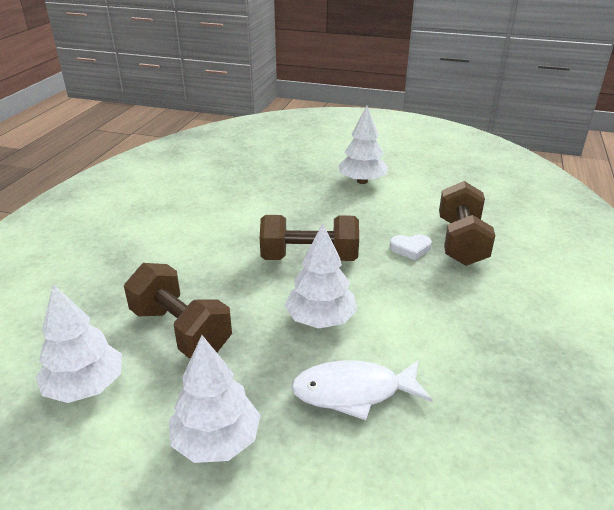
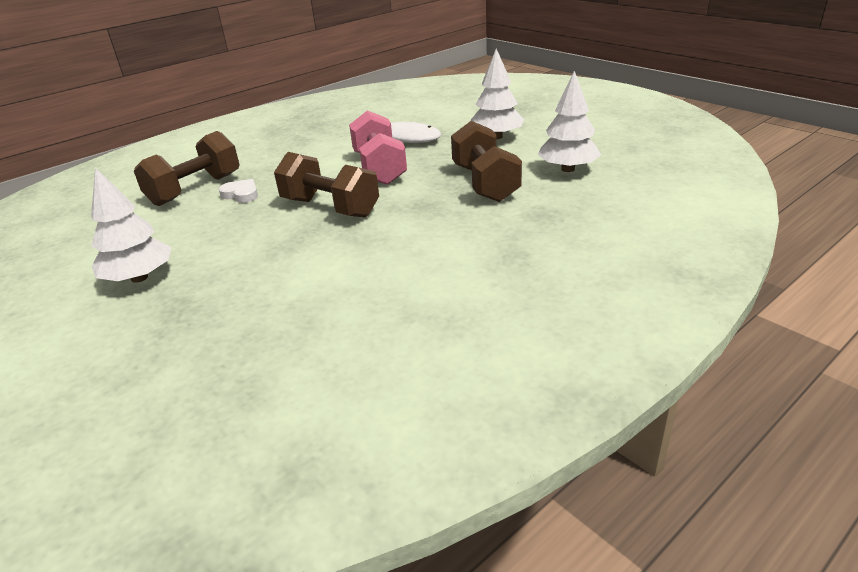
camera: 145 degrees left, 0 degrees up
(321, 319) = (379, 168): white tree -> pink dumbbell

